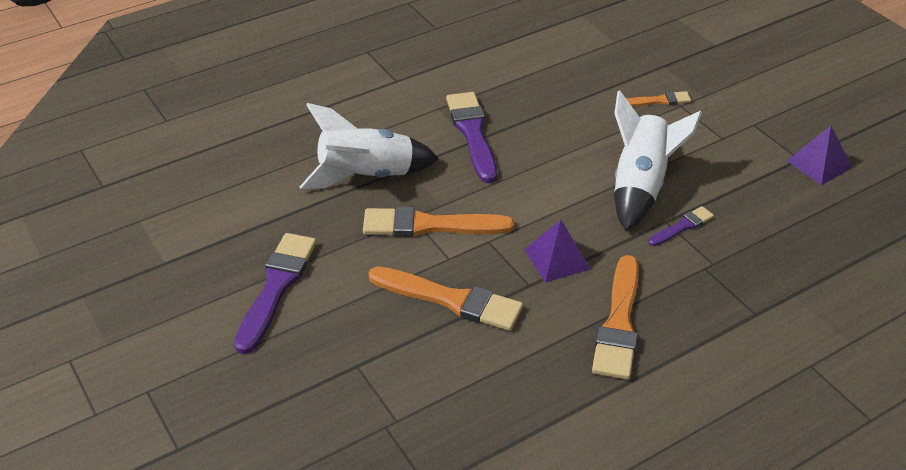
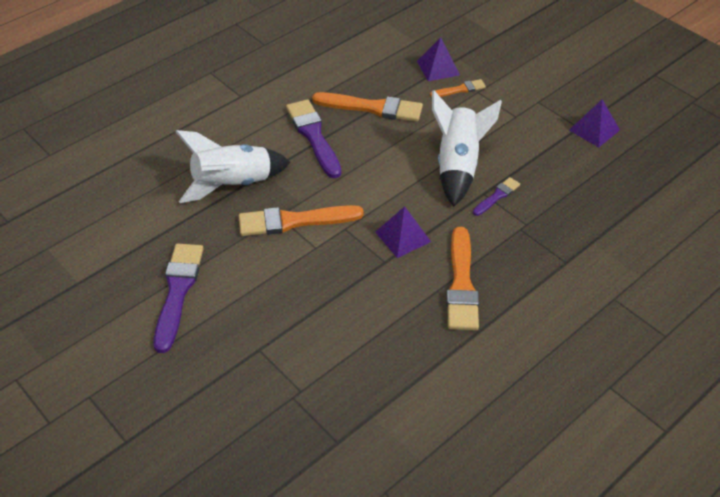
camera: 10 degrees left, 5 degrees up
(451, 300) = (324, 283): orange brush -> orange brush (372, 108)
(637, 74) = (438, 68): none -> purple pyramid

